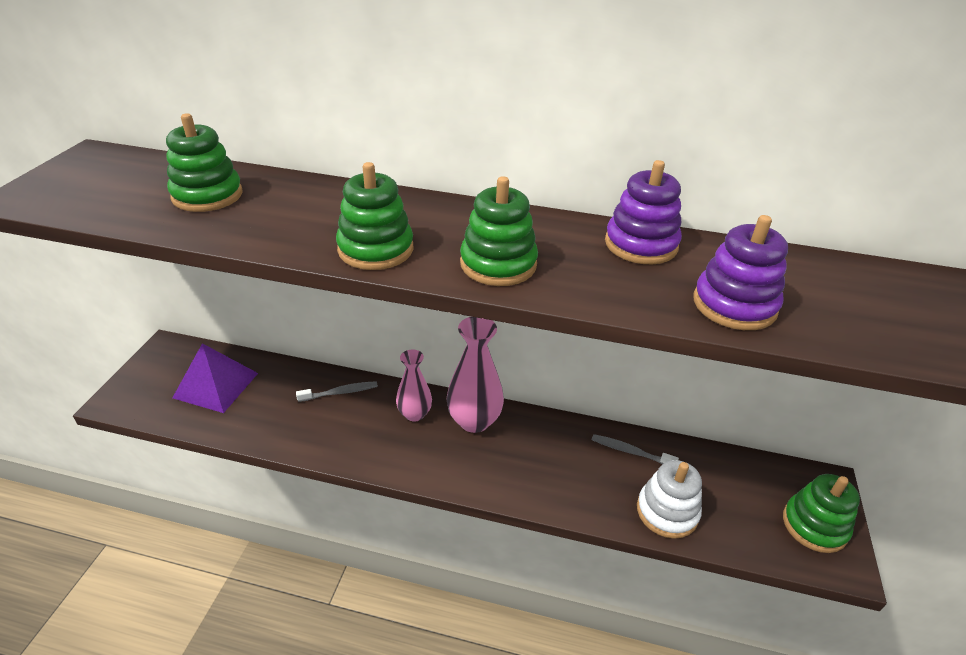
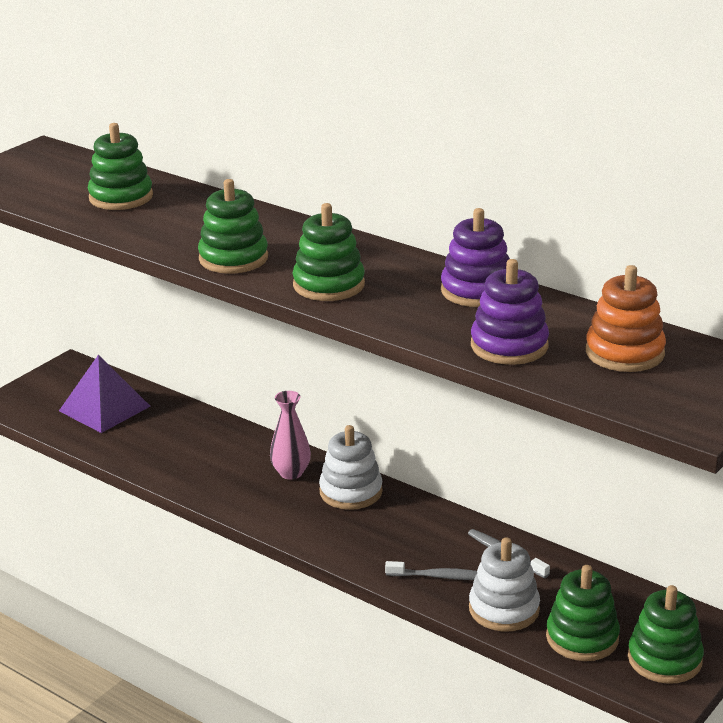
camera: 25 degrees right, 10 degrees down
(340, 392) = (224, 439): grey toothbrush -> grey toothbrush (440, 576)
(474, 421) = (351, 492): pink vase -> white stacking toy
(743, 523) = (582, 638): none -> green stacking toy
(837, 290) = (624, 353): none -> orange stacking toy

